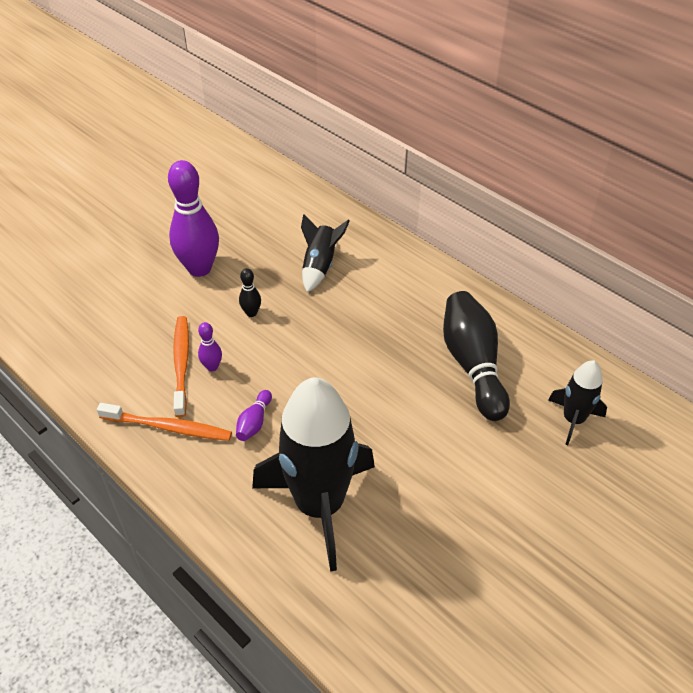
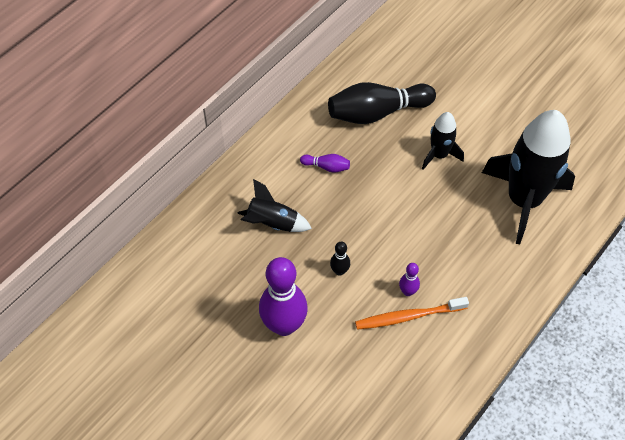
camera: 95 degrees left, 10 degrees up
(169, 427) = (477, 312): orange toothbrush -> none
(254, 422) = (460, 251): purple bowling pin -> purple bowling pin (326, 167)
(573, 420) = (419, 58): black rocket -> black rocket (439, 155)

